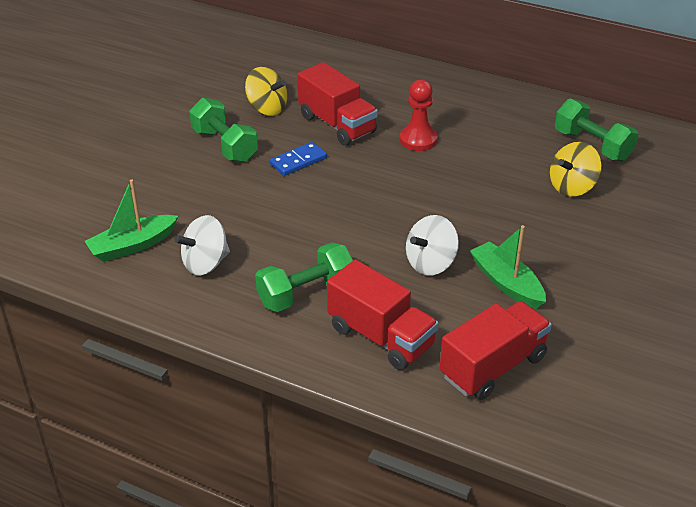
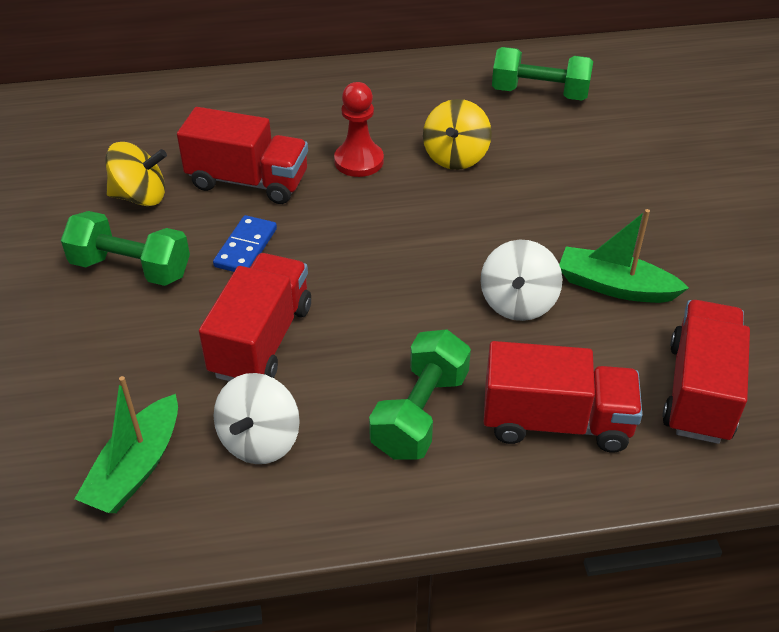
camera: 35 degrees left, 5 degrees up
(257, 214) = (261, 340): none -> red truck
(572, 187) = (566, 147): yellow spinning top -> yellow spinning top (455, 157)

